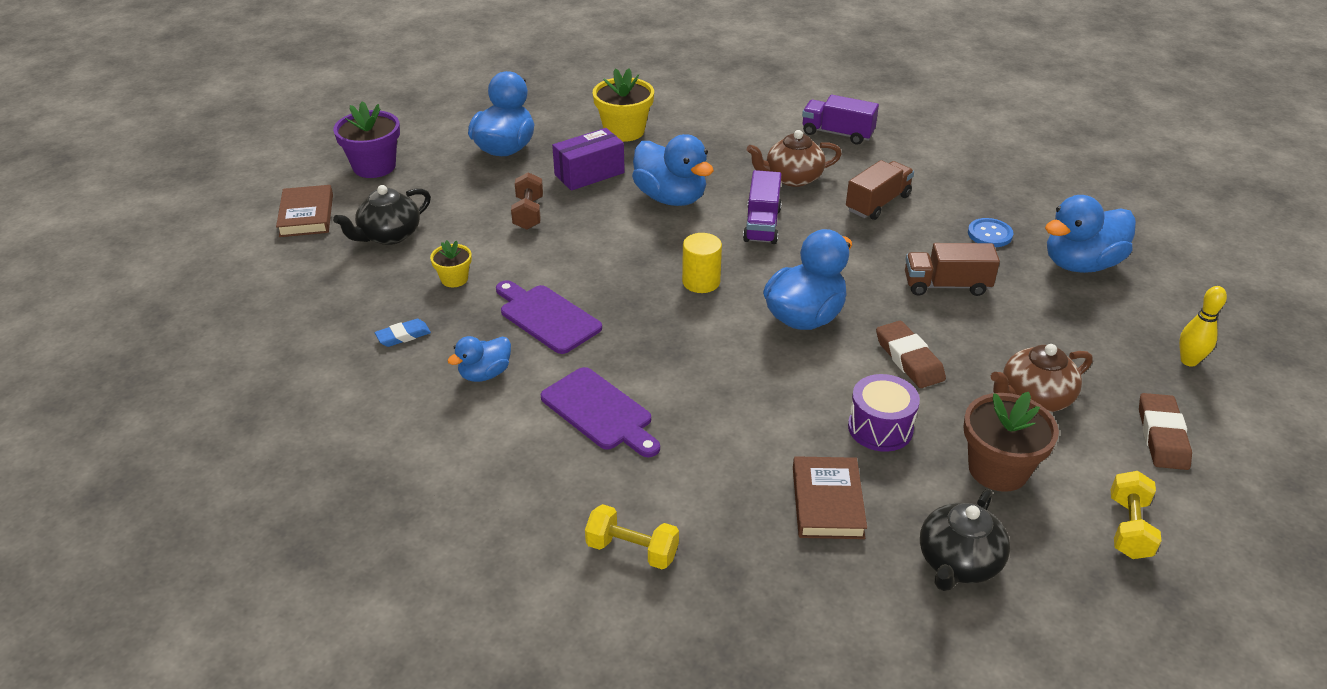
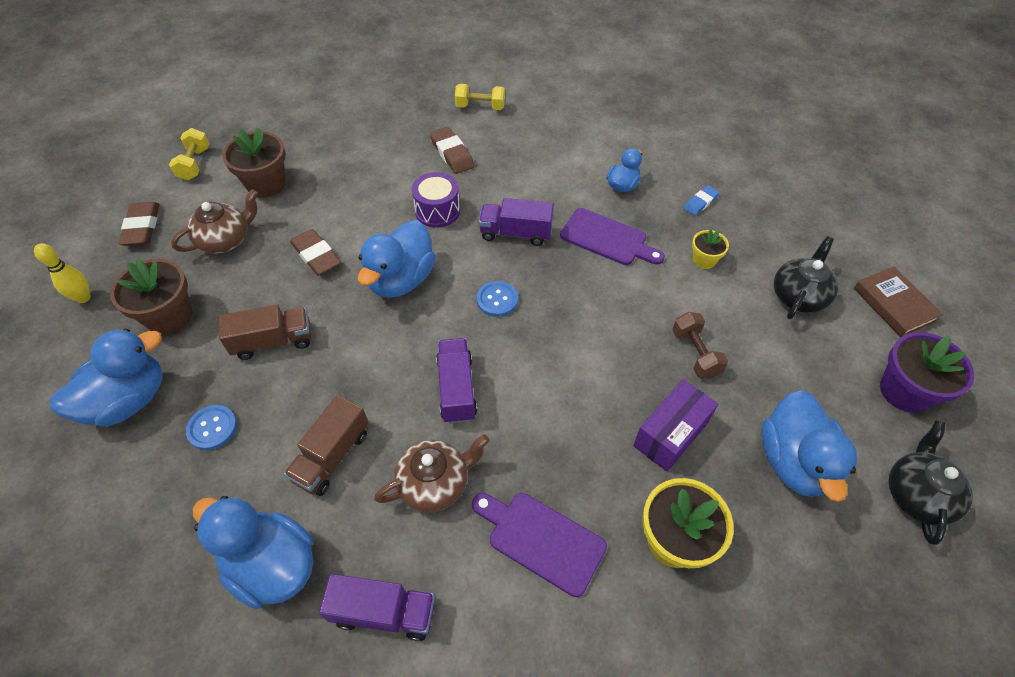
camera: 165 degrees right, 15 degrees up
(600, 412) = (531, 174): purple cutting board -> purple cutting board (541, 540)
(654, 341) = (515, 233): none -> purple truck
(671, 198) = (564, 411): blue duck -> blue duck (272, 565)
(701, 282) = (497, 300): yellow cylinder -> blue button
(706, 467) = (452, 153): none -> brown eraser
(827, 502) = (375, 147): brown book -> none
(880, 428) = (341, 197): purple drum -> purple drum (437, 211)
(958, 562) = (301, 130): black teapot -> black teapot (916, 494)
(1072, 326) = (169, 316): none -> brown flower pot

